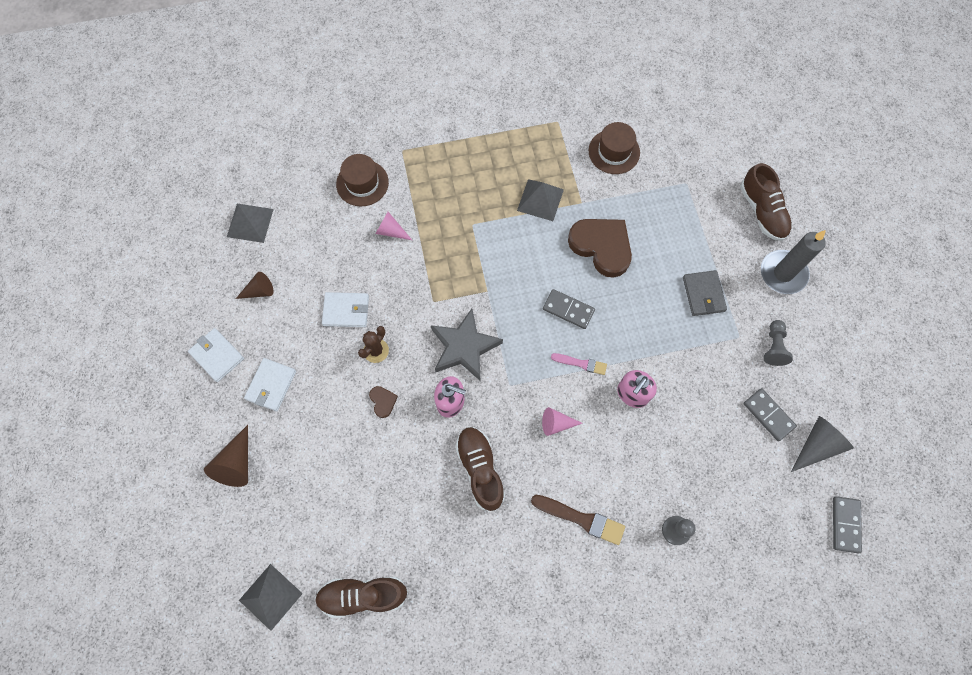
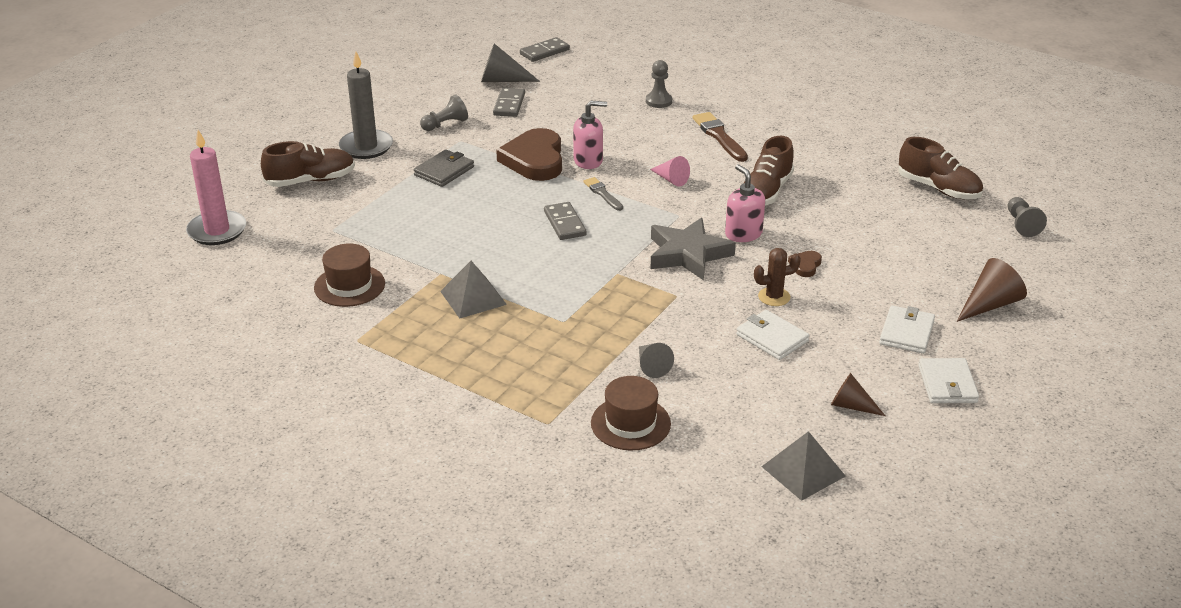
camera: 135 degrees left, 35 degrees down
(270, 597) = (1021, 224): grey pyramid -> grey pawn
(271, 385) = (906, 333): white wallet -> white wallet turned 45 degrees counterclockwise
(391, 231) = (651, 366): pink cone -> grey cone
(581, 363) = (602, 194): pink brush -> grey brush
(601, 247) = (473, 239): brown heart -> brown heart (534, 160)
(741, 127) = (217, 231): none -> pink candle
(762, 211) = (310, 180): brown shoe -> brown shoe turned 45 degrees clockwise

